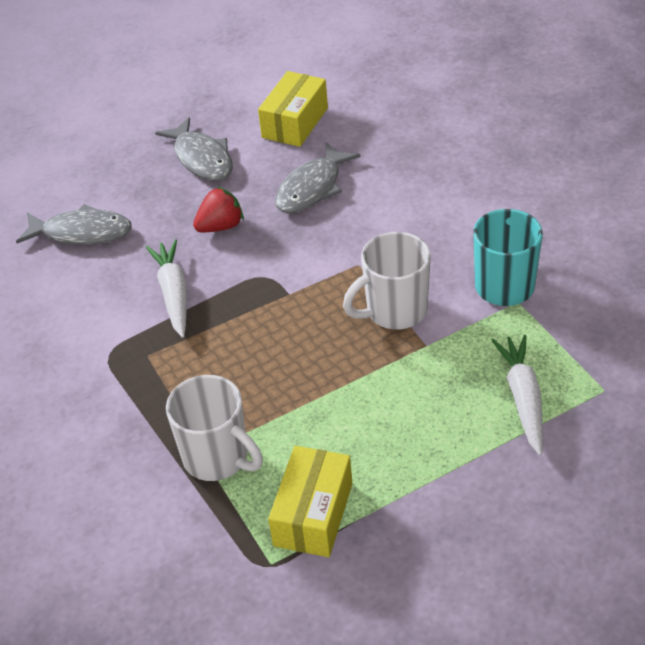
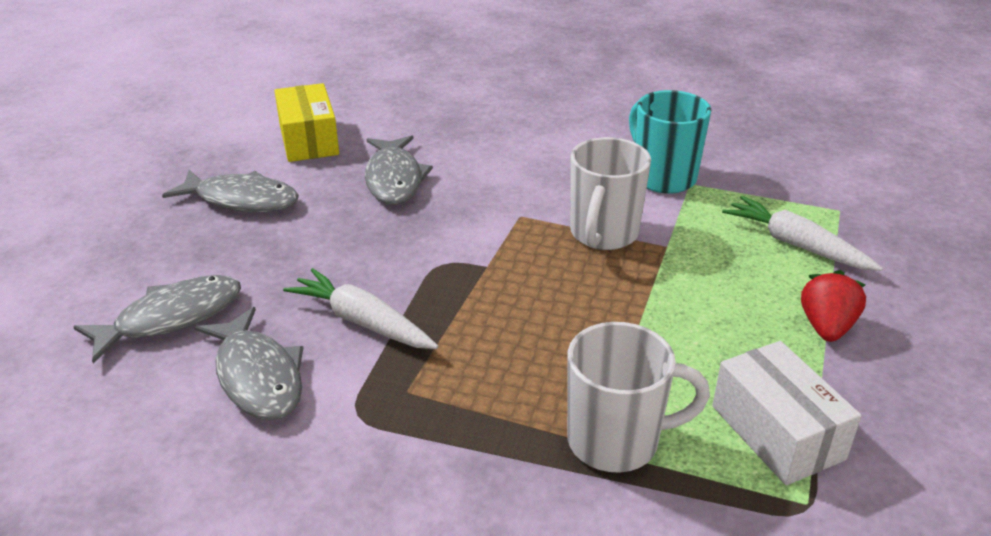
camera: 45 degrees left, 10 degrees down
(86, 299) = (258, 376): none -> grey fish
(220, 226) = (338, 244): red strawberry -> red strawberry (826, 327)
(313, 514) = (777, 432): yellow box -> white box

